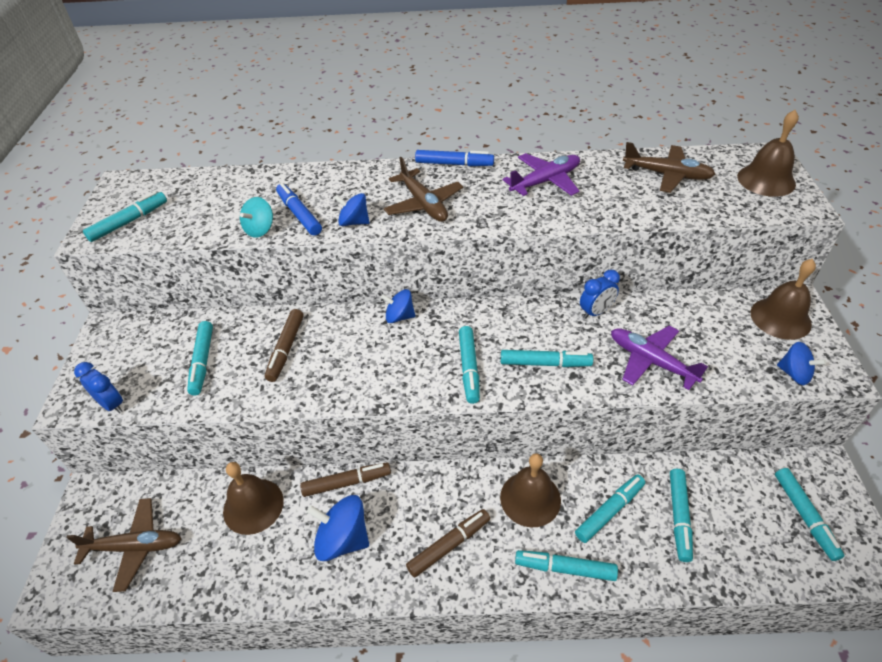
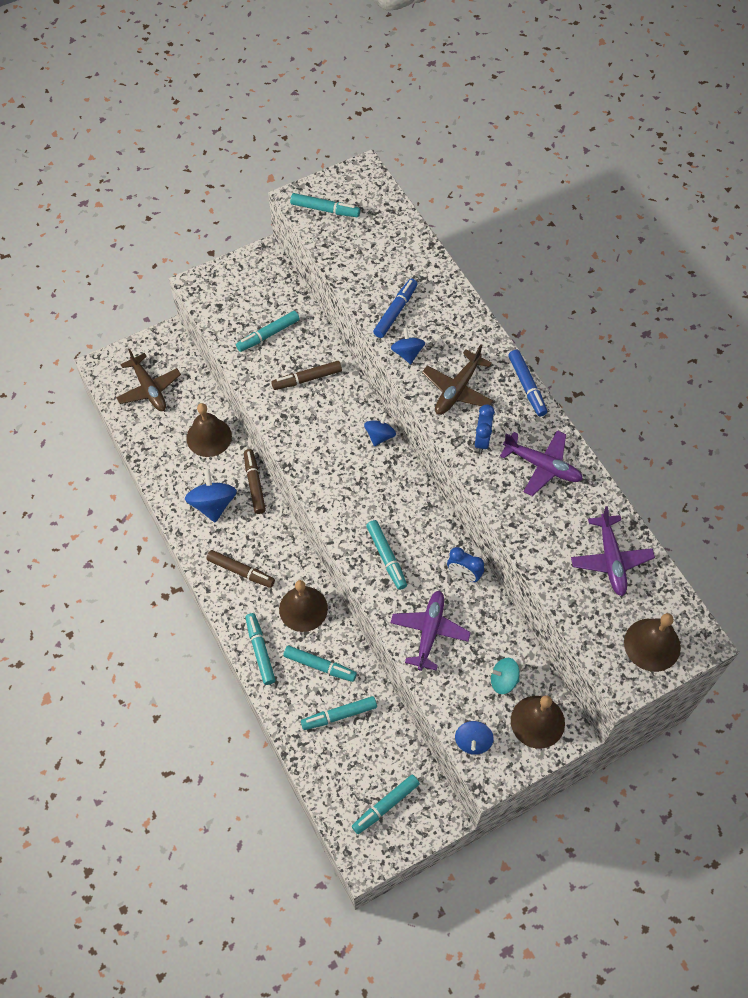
camera: 60 degrees right, 15 degrees up
(112, 404) = (207, 307): blue clock -> blue clock (482, 440)
(260, 229) = (364, 297): turquoise spinning top -> turquoise spinning top (503, 680)
(347, 483) = (254, 484): brown marker -> brown marker turned 150 degrees counterclockwise
(399, 316) = (379, 436): blue spinning top -> blue spinning top turned 45 degrees clockwise
(469, 368) = (353, 507): turquoise marker -> none
(667, 175) = (611, 560): brown plane -> purple plane

